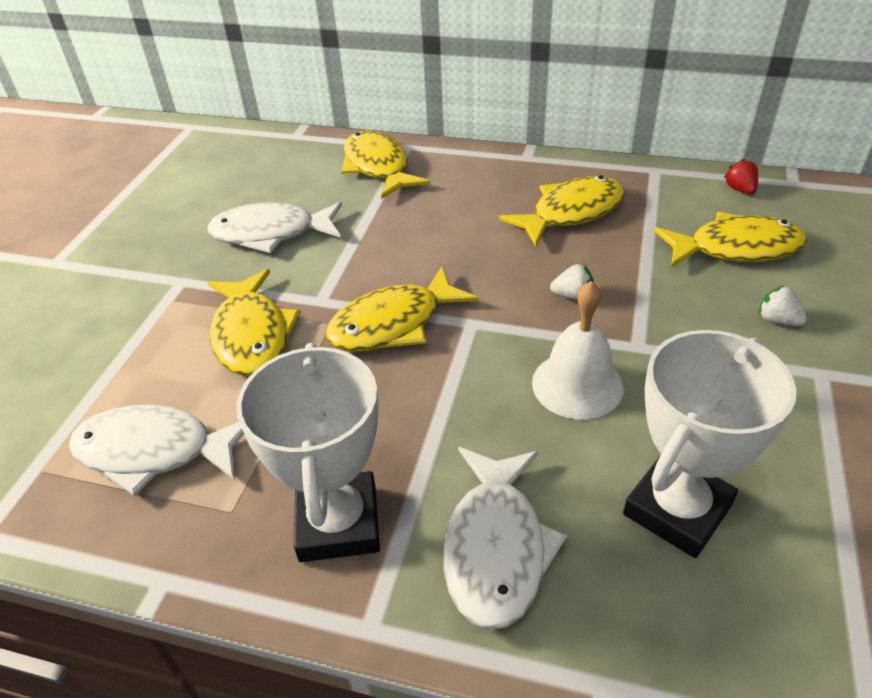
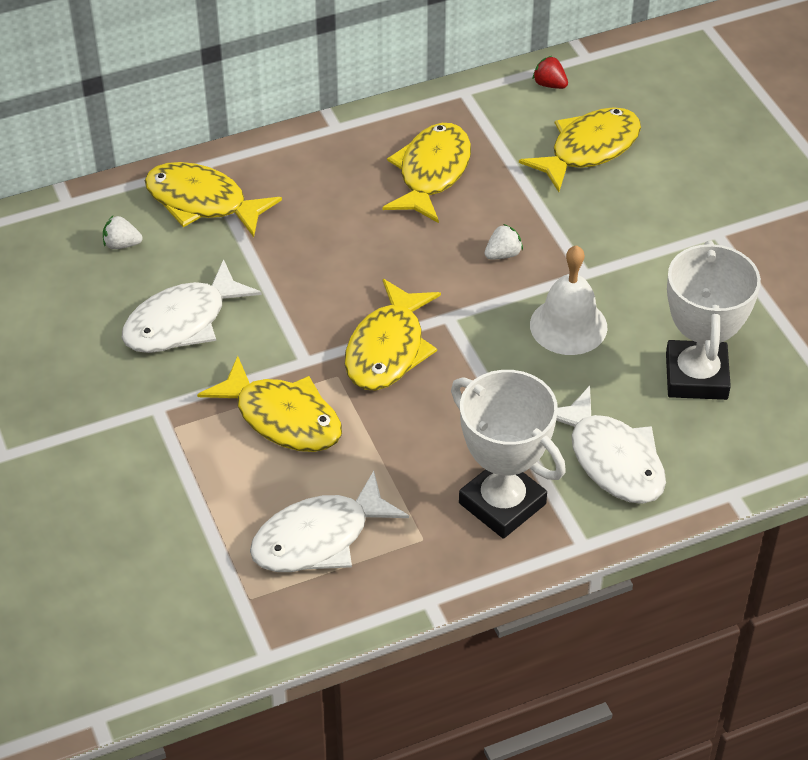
camera: 40 degrees left, 5 degrees up
(777, 320) = (662, 203): white strawberry -> white strawberry (122, 244)

